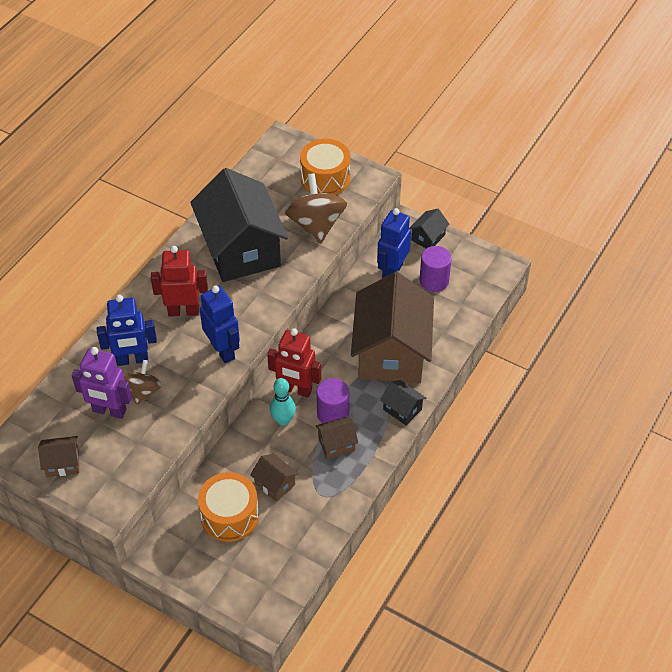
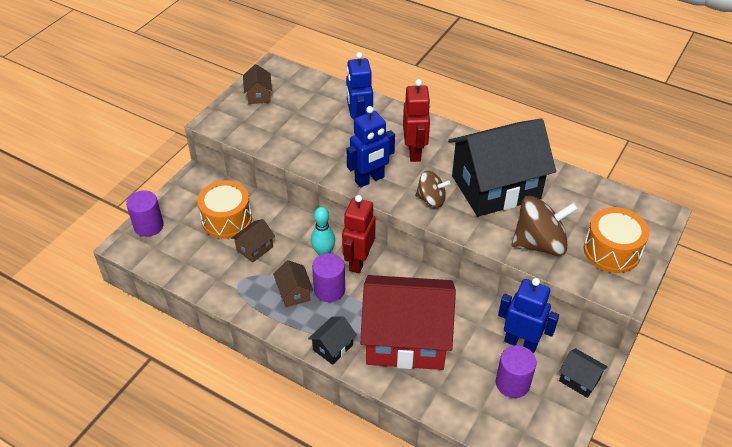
camera: 90 degrees right, 5 degrees down
(109, 411) = (306, 115): purple robot -> none
(143, 391) = (325, 133): brown spinning top -> brown spinning top (431, 199)
(235, 597) = (148, 226): none -> purple cylinder
(391, 353) = (406, 339): brown house -> red house

